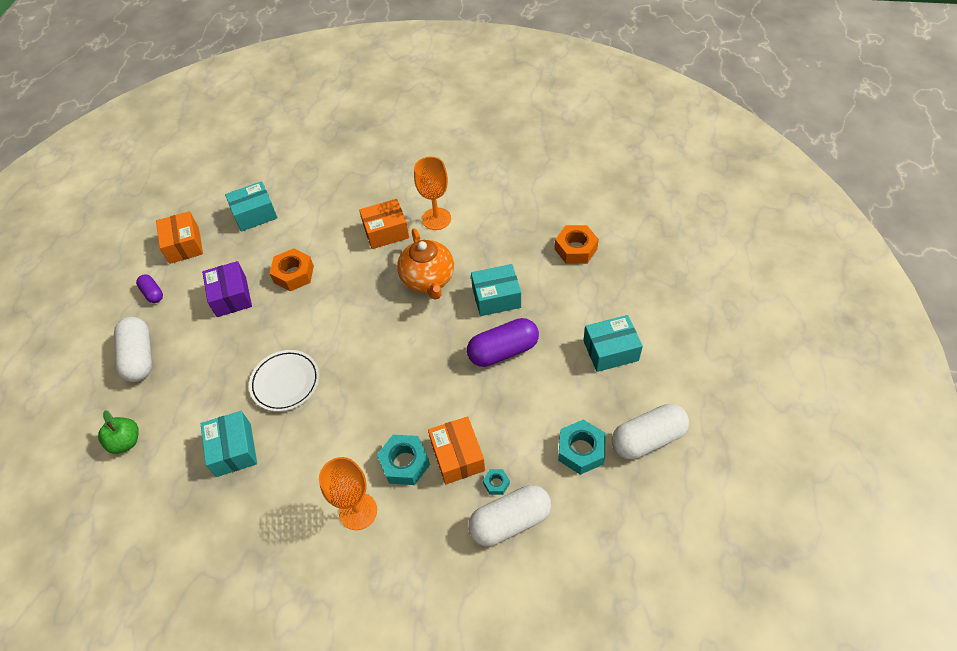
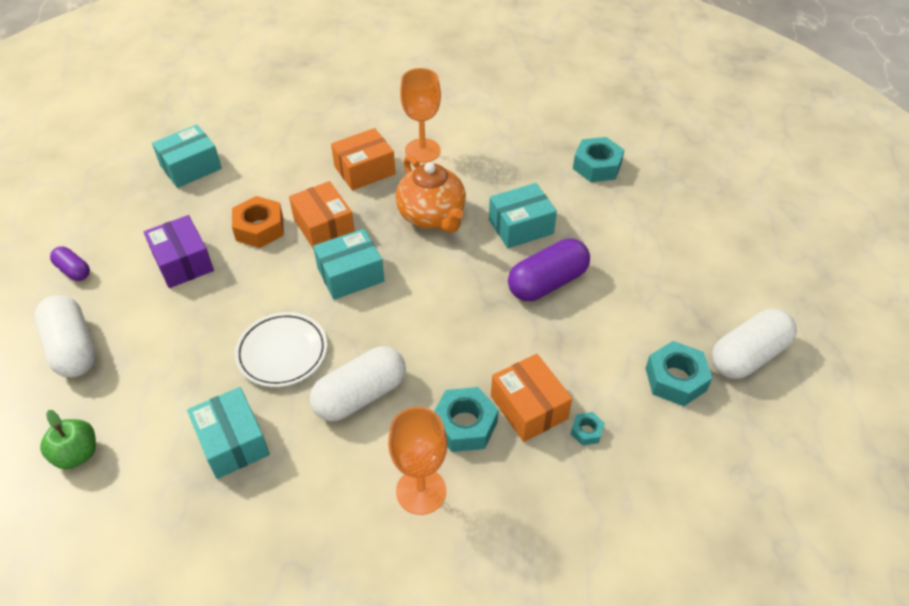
camera: 15 degrees left, 5 degrees down
(184, 245) = (104, 211): orange box -> orange box (324, 227)
(510, 521) = (617, 472): white capsule -> white capsule (360, 395)
(576, 249) = (597, 166): orange nut -> turquoise nut
(610, 350) = (673, 267): turquoise box -> turquoise box (350, 275)

